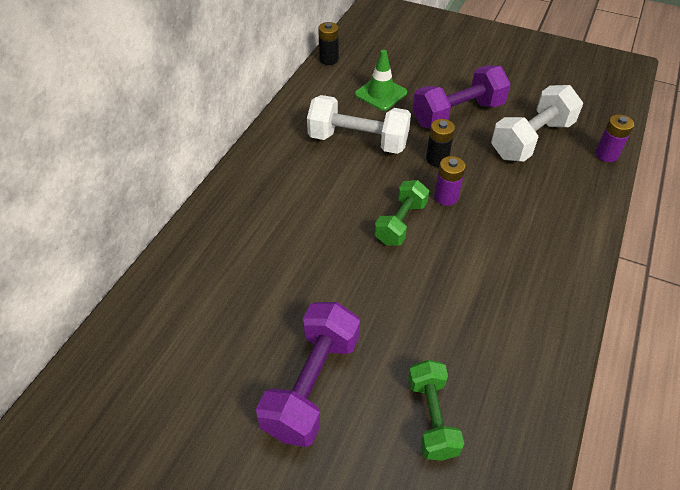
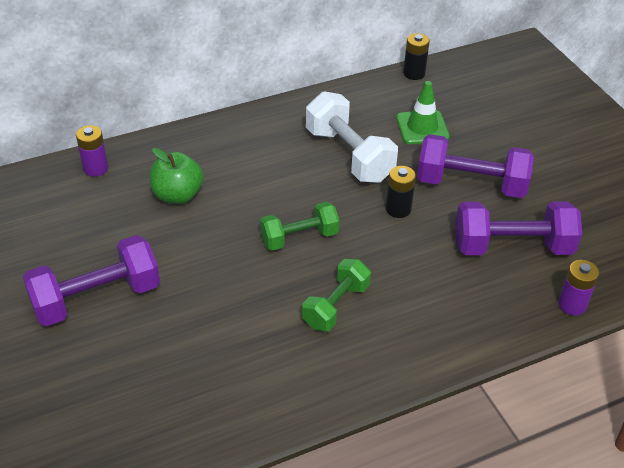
camera: 40 degrees right, 5 degrees down
(271, 252) = (177, 195): none -> green apple
(431, 417) = (145, 377): green dumbbell -> green dumbbell (336, 306)
(446, 197) = (364, 243): purple battery -> purple battery (95, 168)
(531, 140) = (512, 246): white dumbbell -> purple dumbbell

